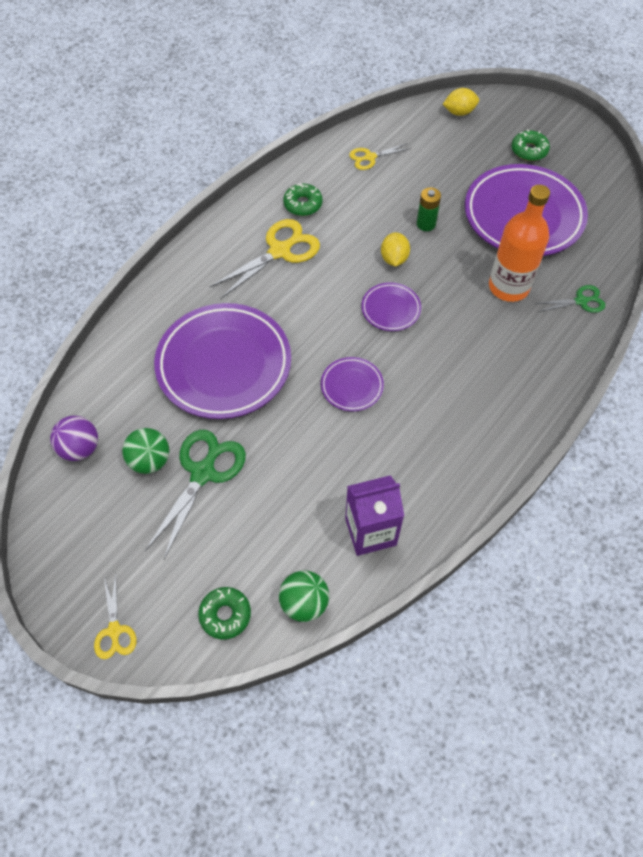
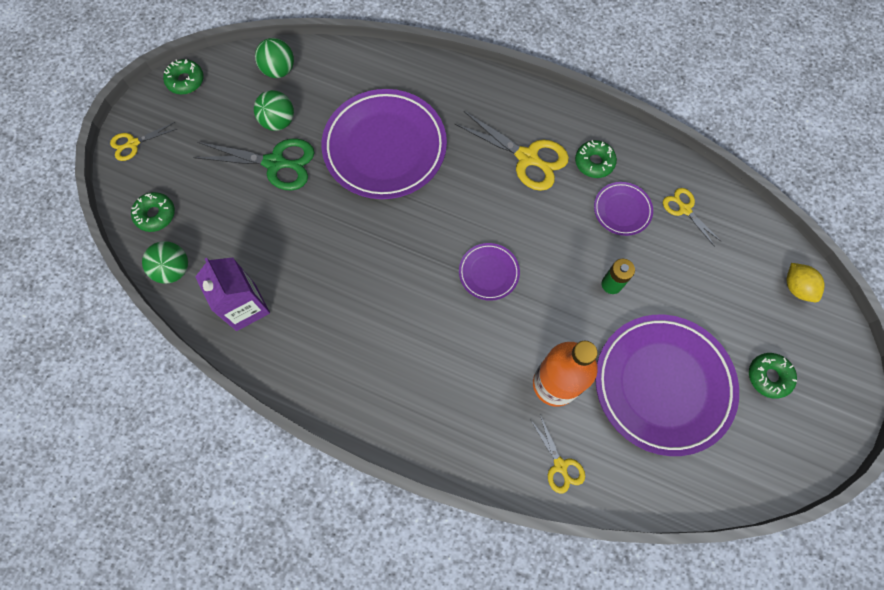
camera: 75 degrees right, 10 degrees up
(48, 555) = (186, 81): none -> green donut
(80, 448) = (279, 70): purple ball -> green ball
(352, 386) = (390, 258): purple plate -> purple plate (622, 210)
(394, 259) = (553, 262): yellow lemon -> none
(581, 301) = (560, 465): green scissors -> yellow scissors

